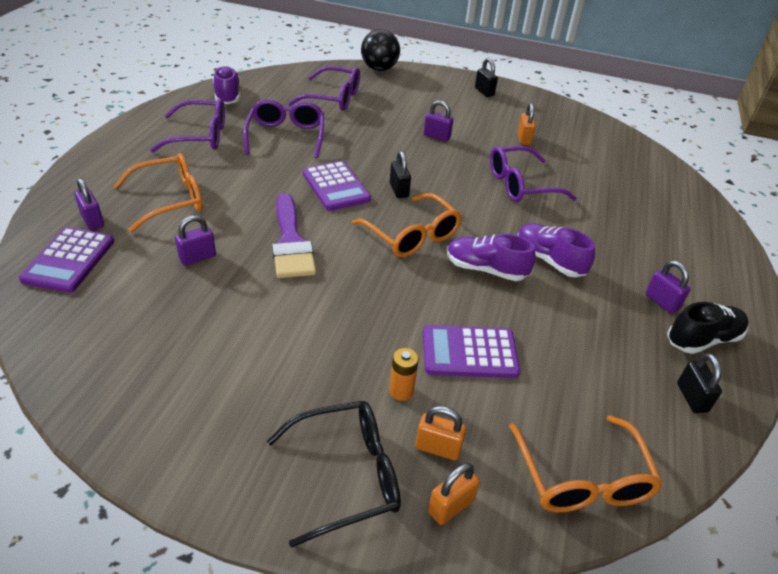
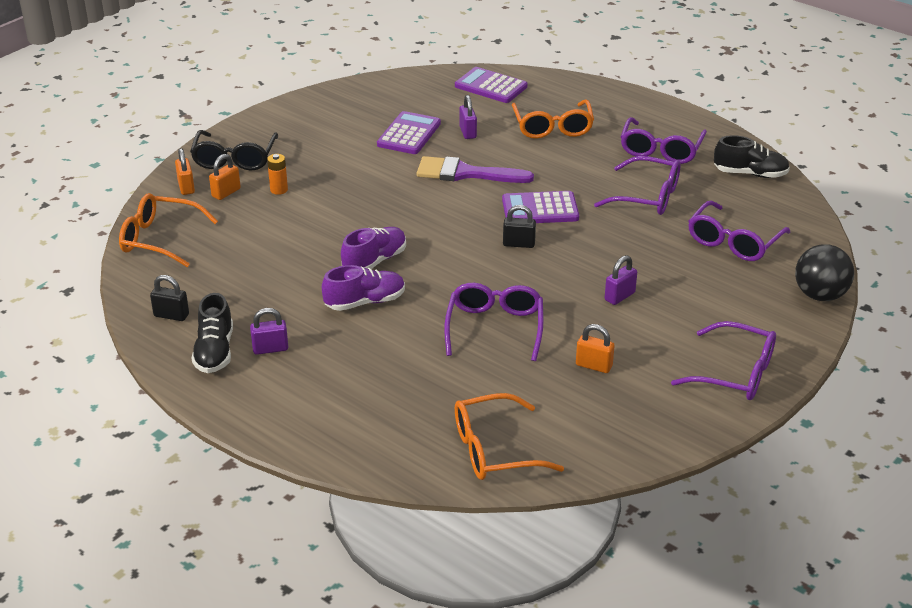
camera: 115 degrees right, 5 degrees down
(92, 221) = (537, 95): purple padlock -> none
(227, 95) = (750, 174): purple shoe -> black shoe
(412, 235) = (443, 234): orange glasses -> orange glasses (494, 450)
(469, 352) = (291, 226): purple calculator -> purple calculator (409, 134)
(484, 92) = (735, 373): black padlock -> purple glasses

